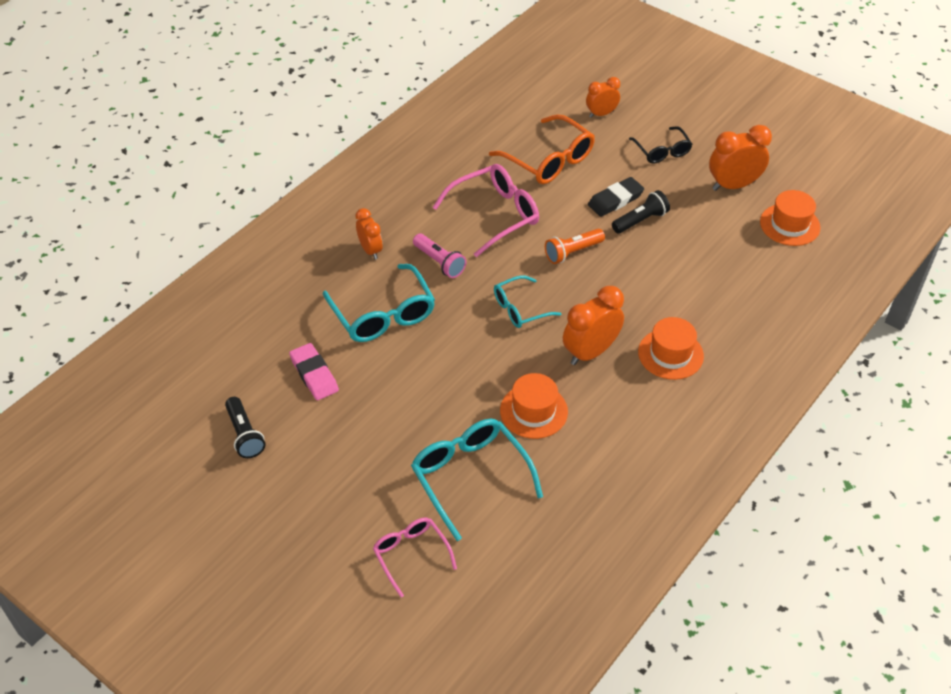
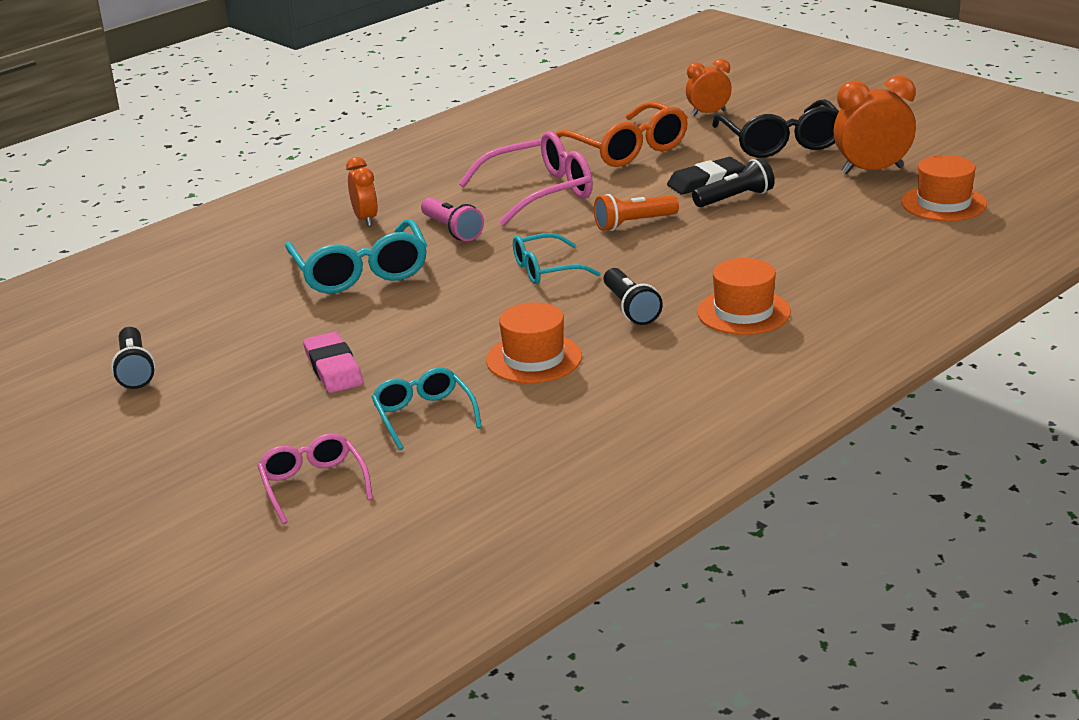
camera: 10 degrees right, 20 degrees down
(314, 374) = (249, 321): pink eraser -> pink eraser (333, 368)
(470, 477) = (424, 416): turquoise glasses -> turquoise glasses, size x0.61
(590, 352) = (630, 308): orange clock -> black flashlight
(662, 151) = (781, 142): black glasses -> black glasses, size x1.64

